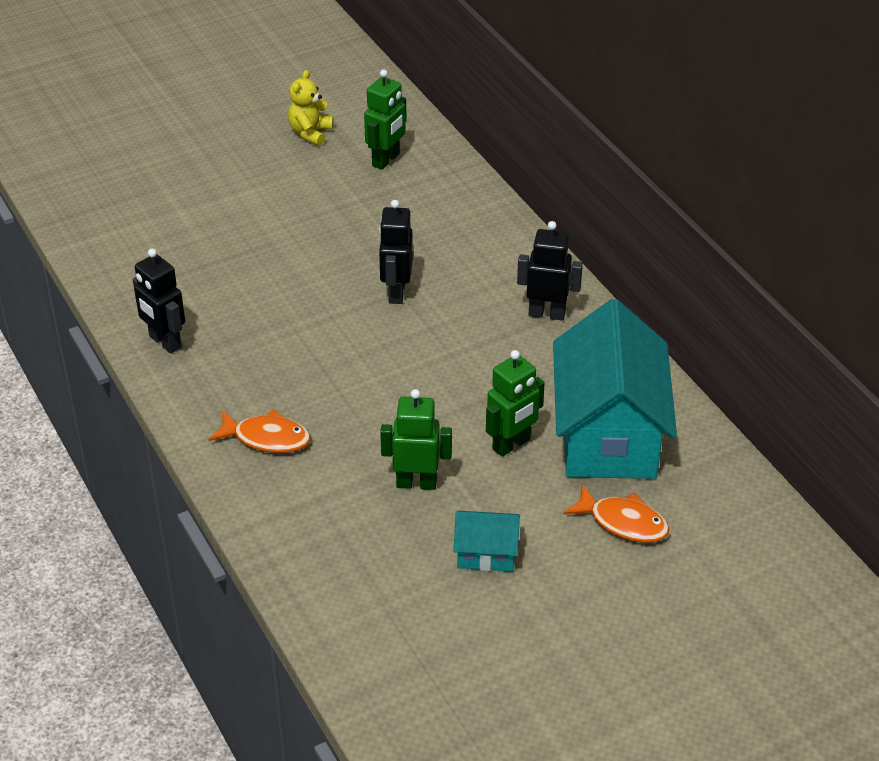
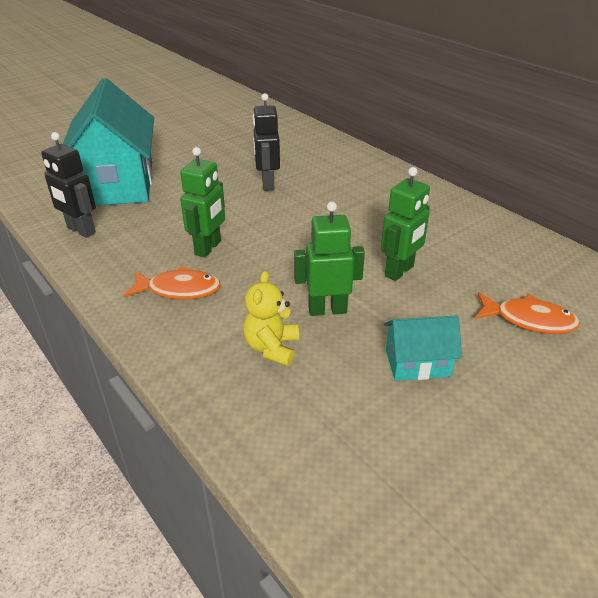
camera: 10 degrees left, 5 degrees down
(310, 133) = (184, 111): yellow teddy bear -> yellow teddy bear (272, 348)
(386, 160) = (239, 119): green robot -> green robot (208, 248)
(547, 313) = (387, 186): black robot -> none
(608, 435) = (476, 256): turquoise house -> turquoise house (118, 184)

